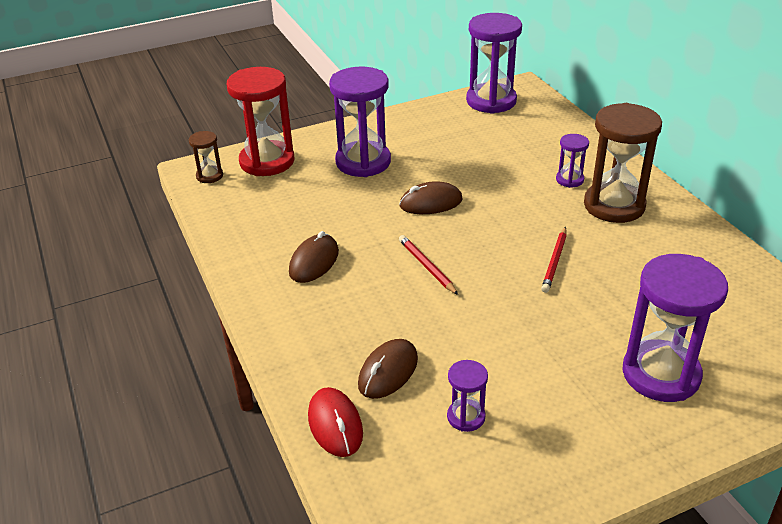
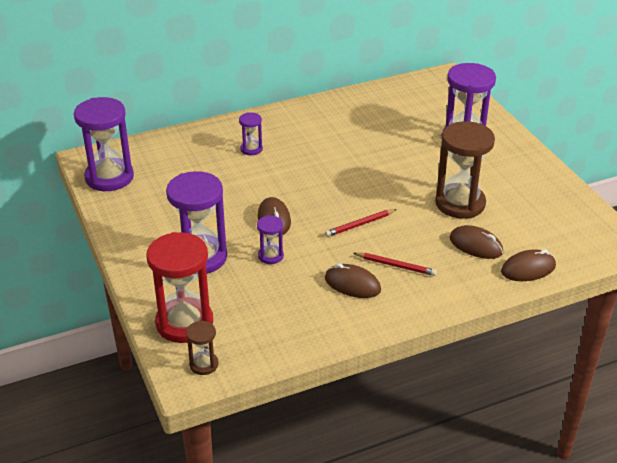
camera: 90 degrees left, 0 degrees up
(335, 425) = (528, 269): red mouse -> brown mouse
(466, 417) = (511, 214): purple hourglass -> purple hourglass (270, 256)
(554, 262) = (356, 166): red pencil -> red pencil (396, 265)
(614, 205) = (289, 134): brown hourglass -> brown hourglass (460, 203)

